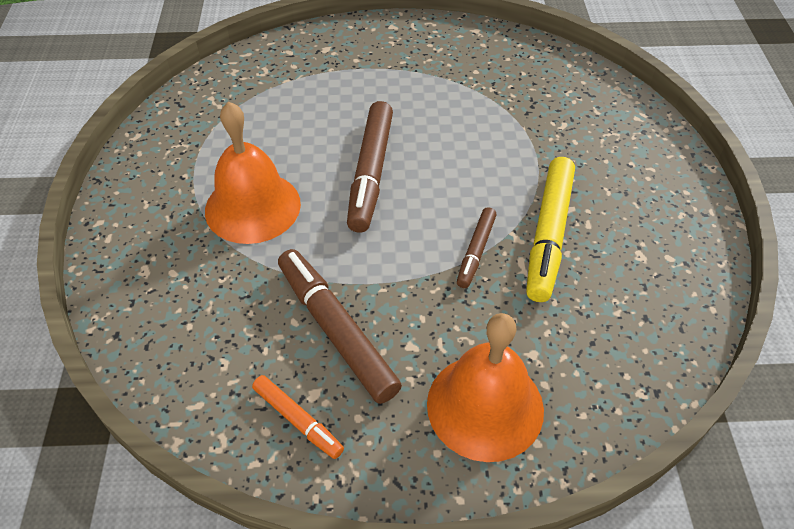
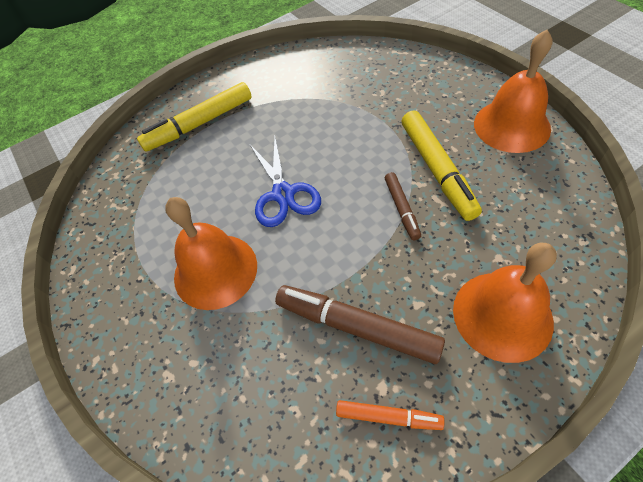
camera: 25 degrees left, 5 degrees up
(348, 62) = (200, 124): none -> yellow marker
(371, 172) = (283, 194): brown marker -> blue scissors
(678, 236) = (511, 125): none -> orange bell

